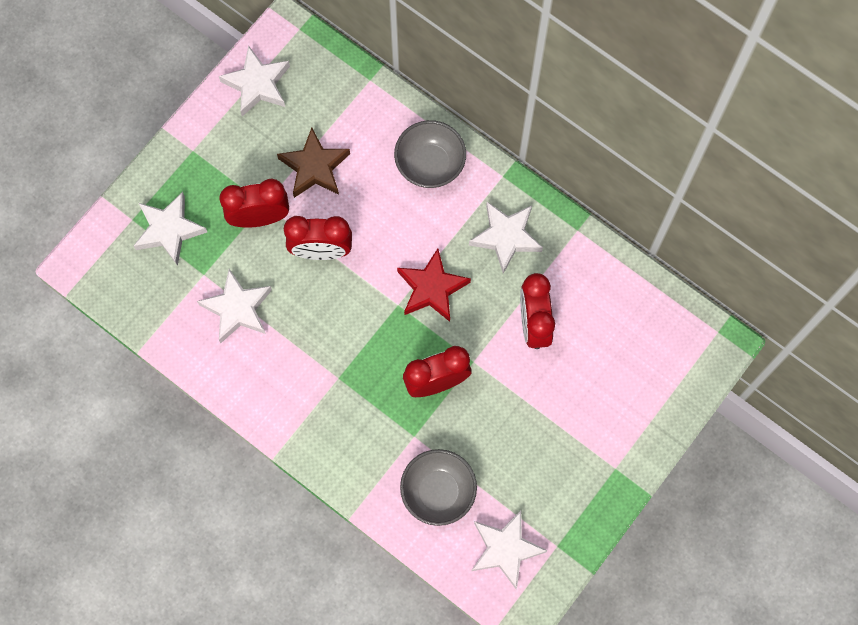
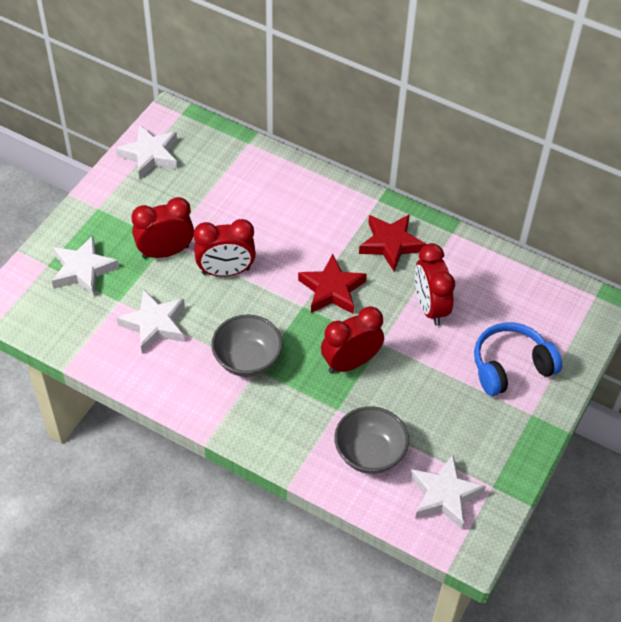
camera: 10 degrees left, 20 degrees down
(314, 167) = (210, 209): brown star -> none
(430, 164) = (312, 198): grey bowl -> grey bowl (247, 360)
(506, 237) = (390, 244): white star -> red star
(605, 408) = (510, 366): none -> blue headphones

